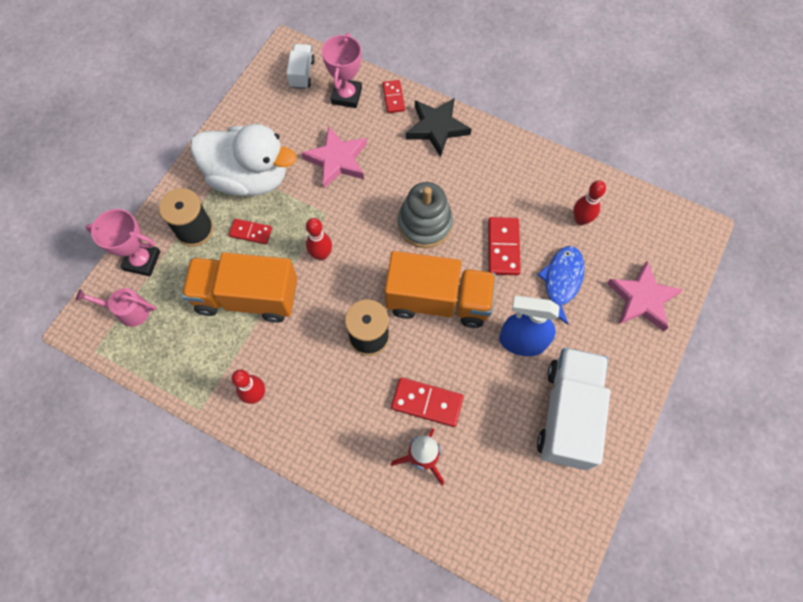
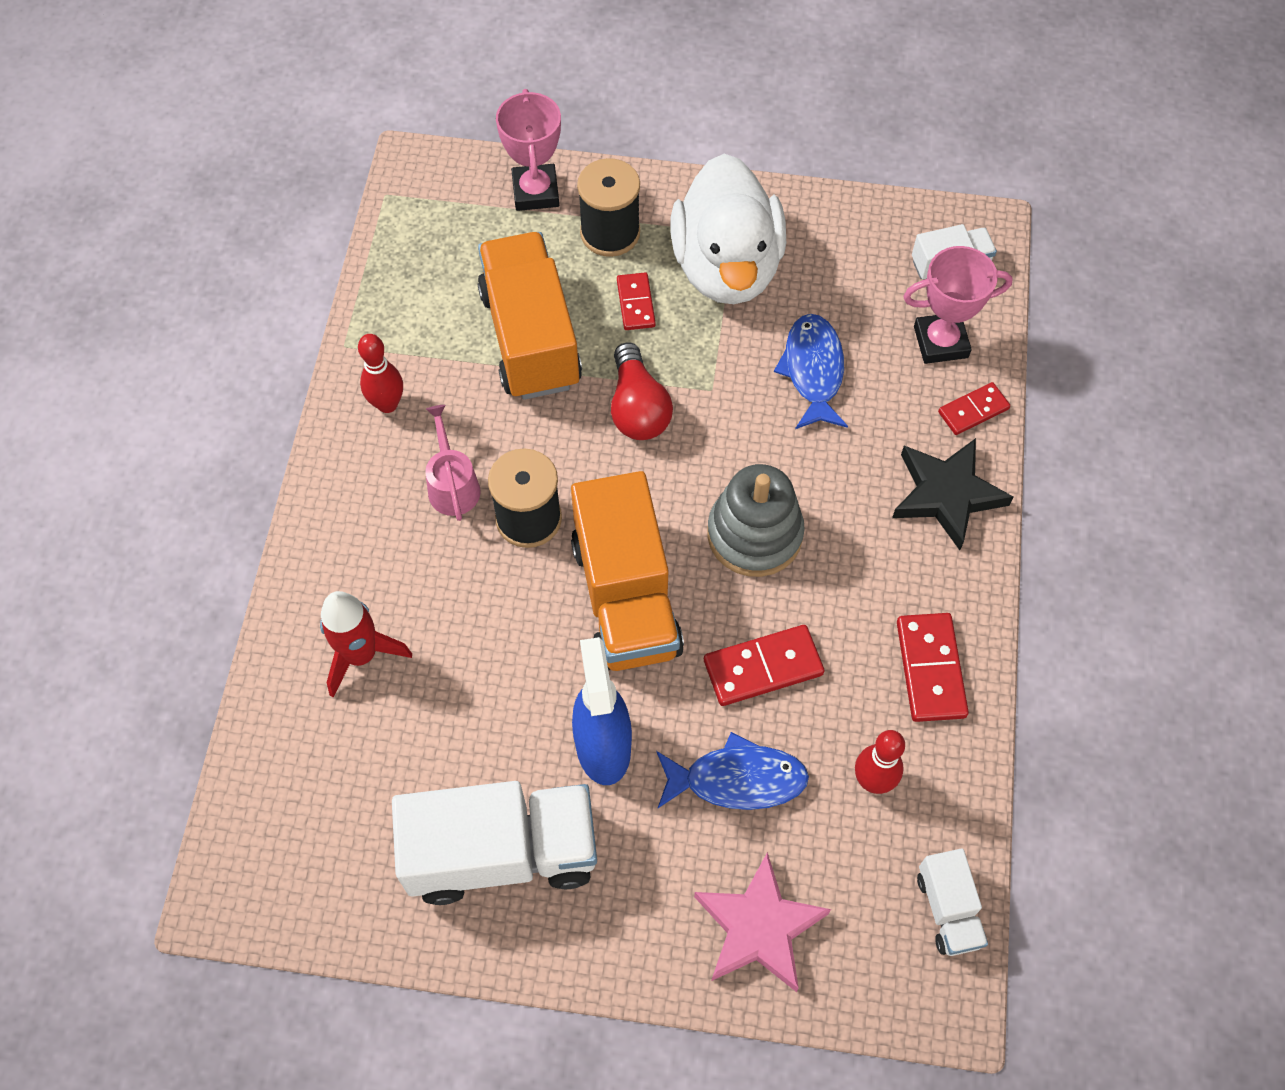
camera: 70 degrees right, 5 degrees down
(128, 311) = (455, 207): pink watering can -> pink watering can (452, 485)
(321, 255) = (638, 408): red bowling pin -> red light bulb
(337, 160) = (813, 371): pink star -> blue fish
(427, 402) = (451, 634): red domino -> red domino (931, 669)
(654, 212) = (948, 910): none -> white truck

